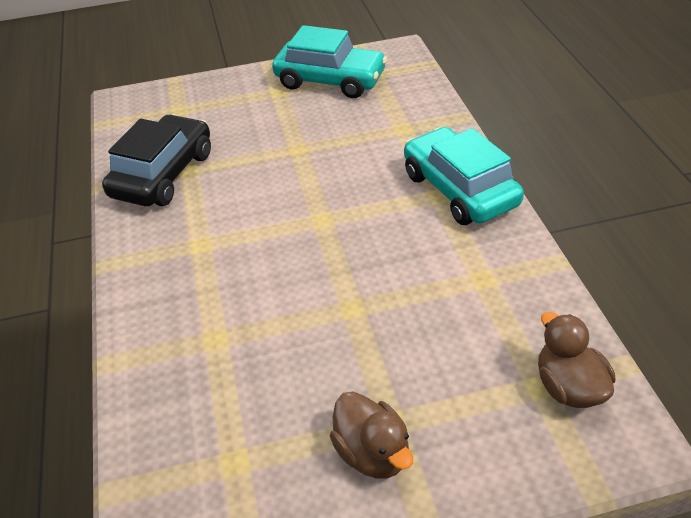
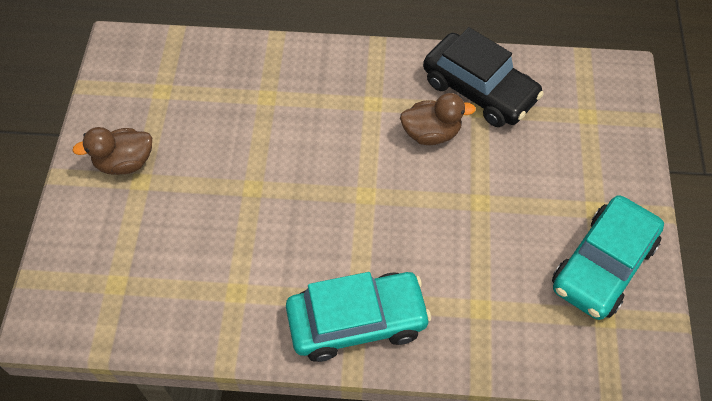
camera: 105 degrees right, 15 degrees up
(569, 387) = (103, 302): brown duck -> brown duck (431, 133)

